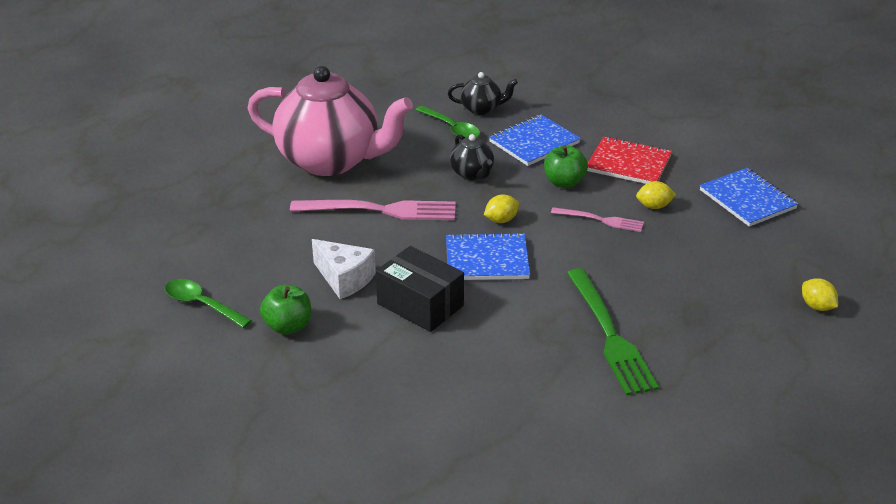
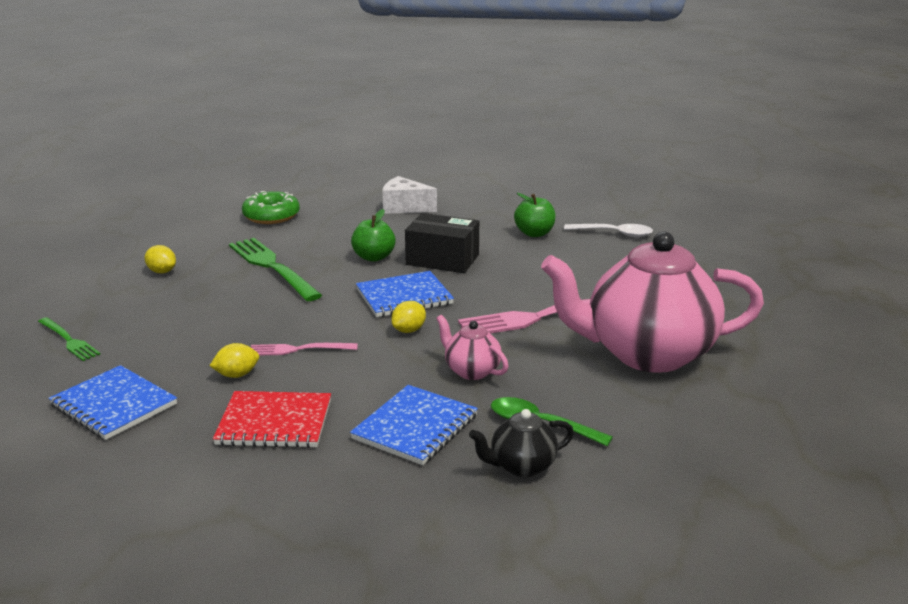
camera: 160 degrees right, 10 degrees down
(202, 304) = (614, 234): green spoon -> white spoon
(344, 279) = (521, 264): white cheese -> white cheese (404, 207)
(472, 173) = (471, 371): black teapot -> pink teapot
(564, 182) = (354, 382): green apple -> green apple (374, 257)
(597, 449) = (271, 216): none -> green donut
(806, 272) = (69, 340): none -> green fork
(817, 306) = (71, 315): yellow lemon -> yellow lemon (162, 272)

